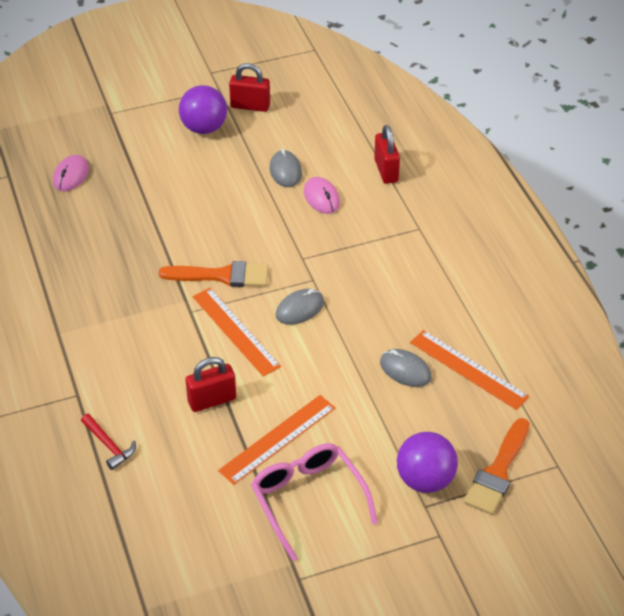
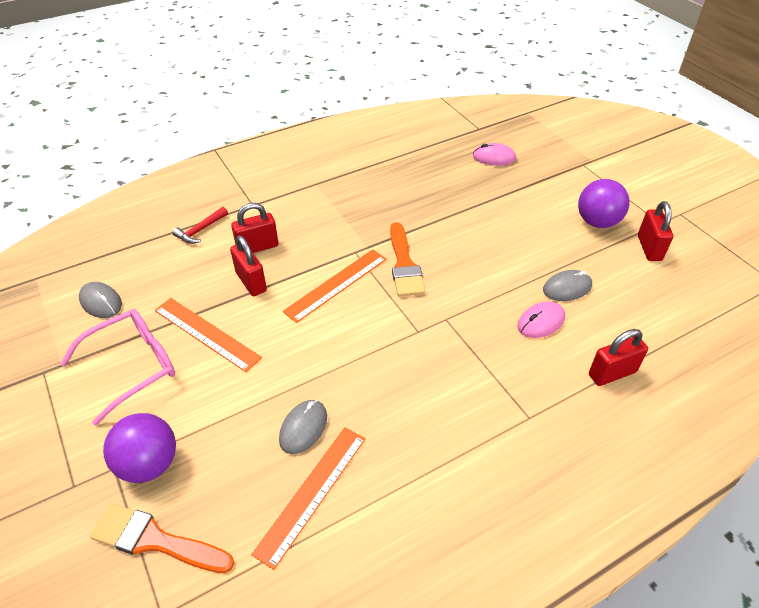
camera: 80 degrees right, 0 degrees up
(157, 393) = (257, 247): none -> red padlock
(300, 309) = (374, 326): grey mouse -> grey mouse (101, 302)

